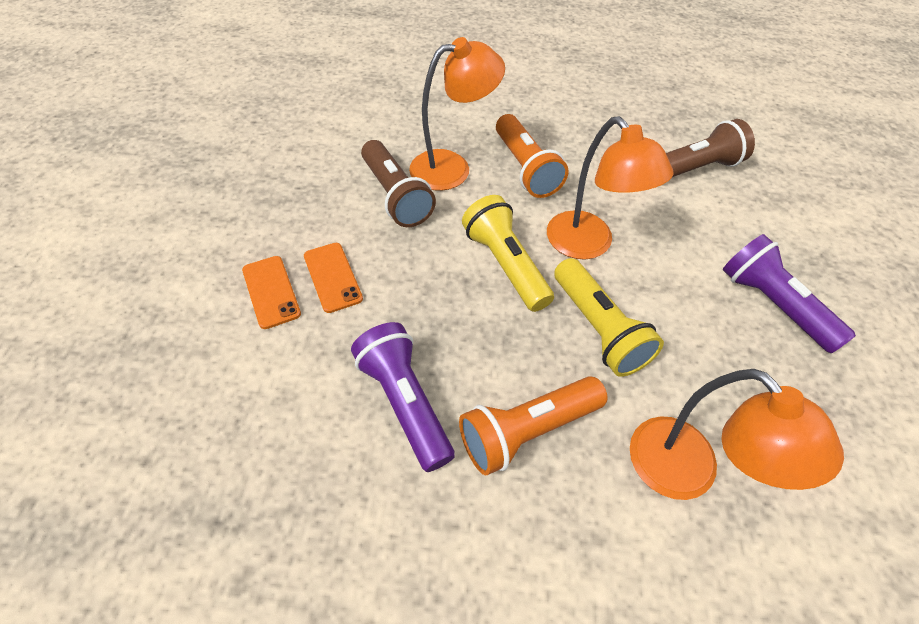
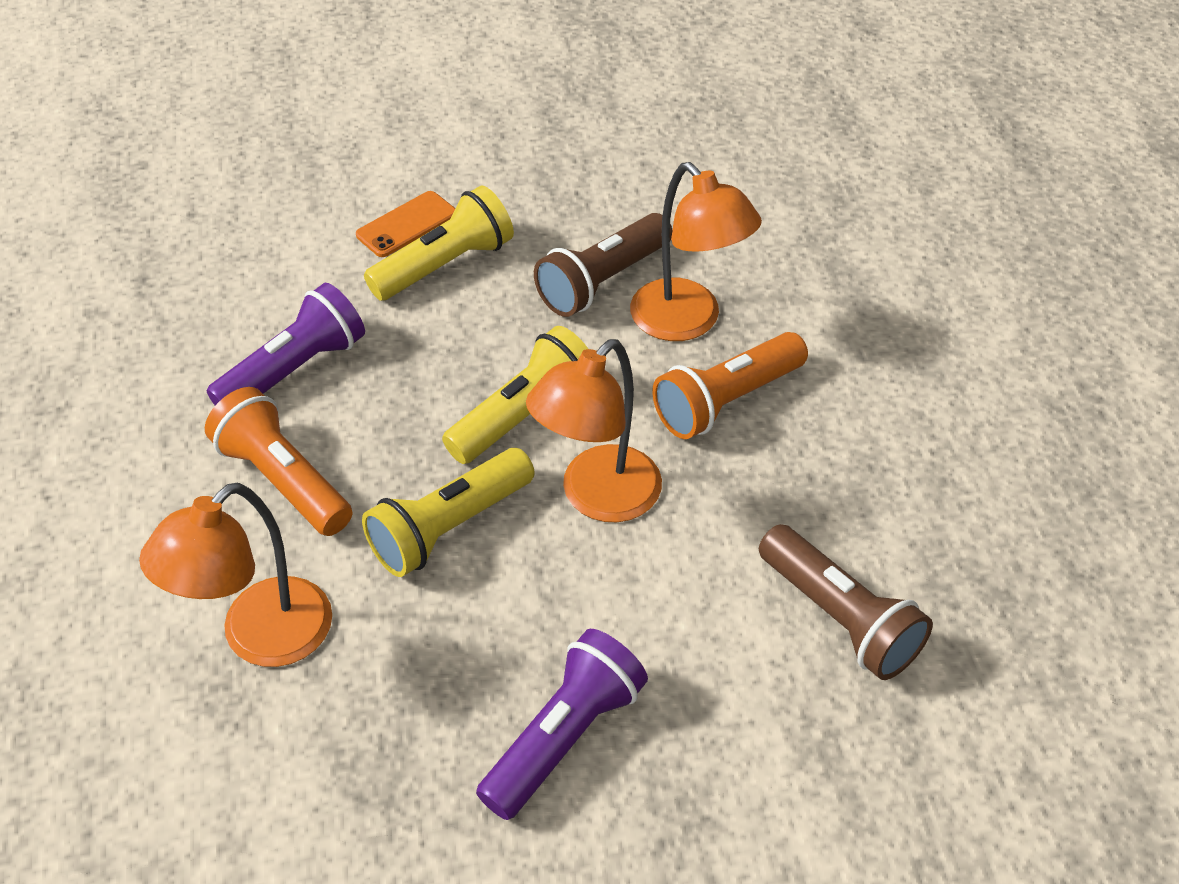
camera: 75 degrees right, 5 degrees down
(332, 277) = (445, 265): orange phone -> yellow flashlight

